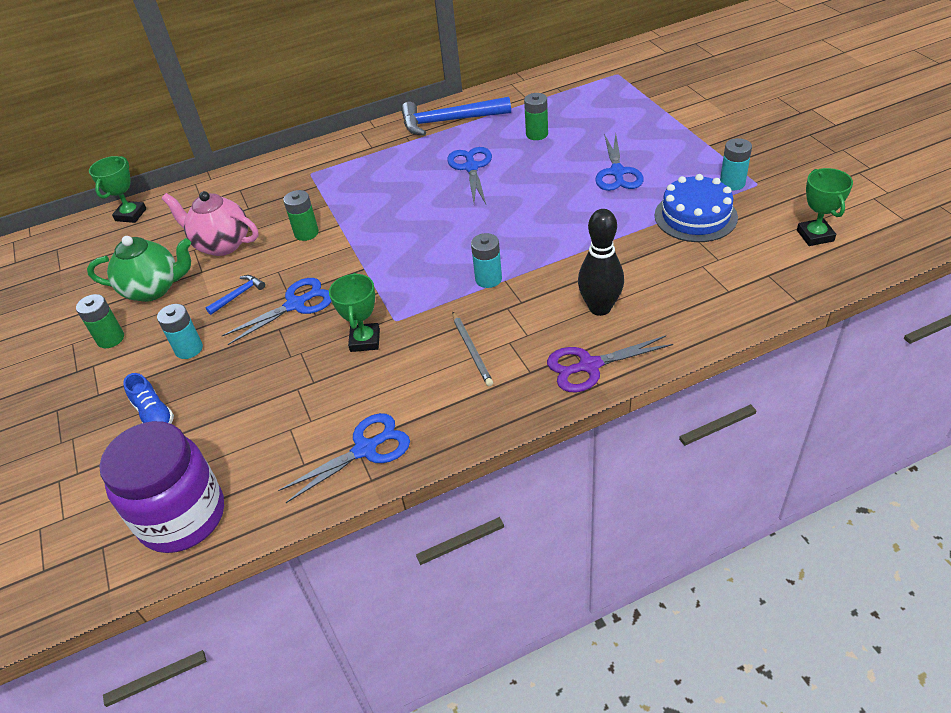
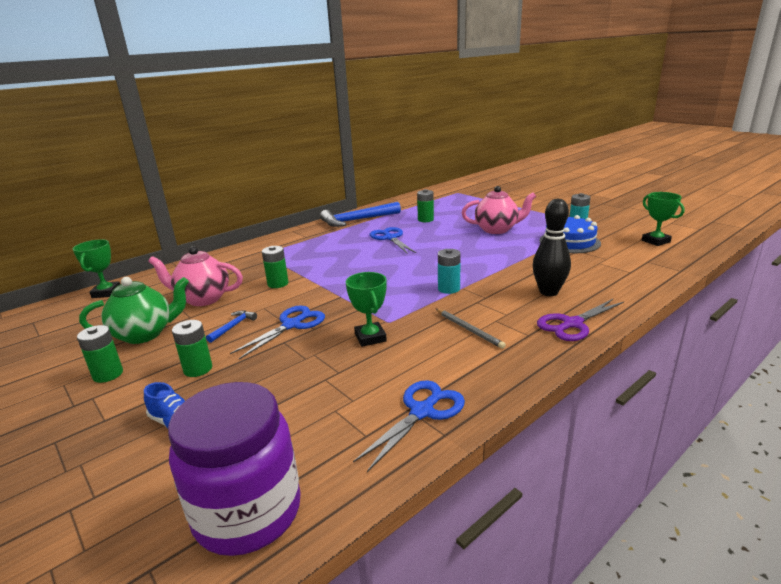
camera: 20 degrees left, 20 degrees down
(189, 349) = (198, 369): turquoise battery -> green battery
(617, 172) = (497, 229): blue scissors -> pink teapot

